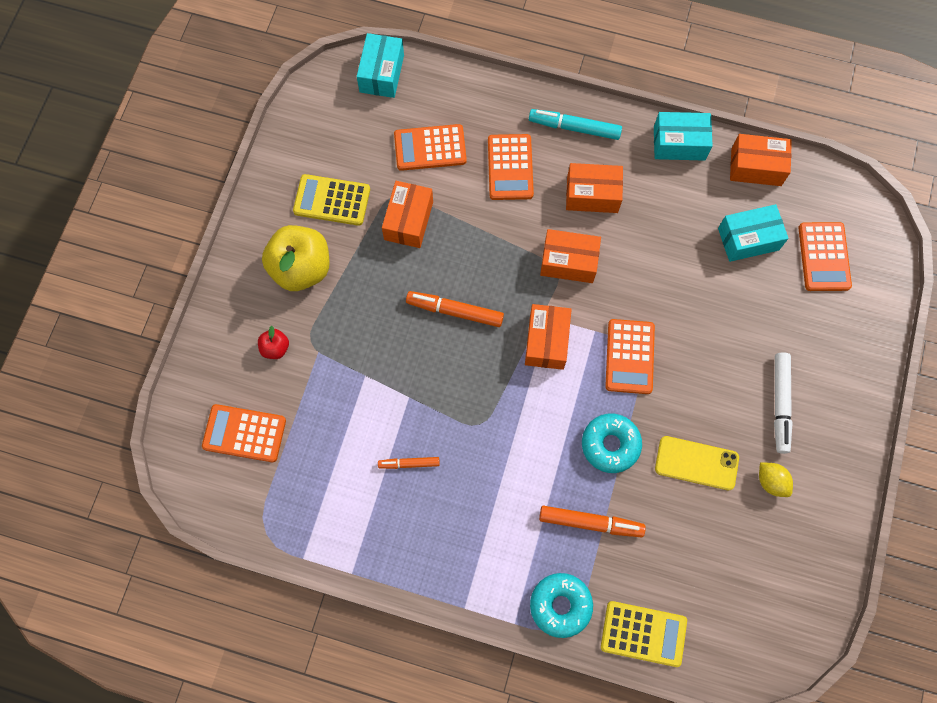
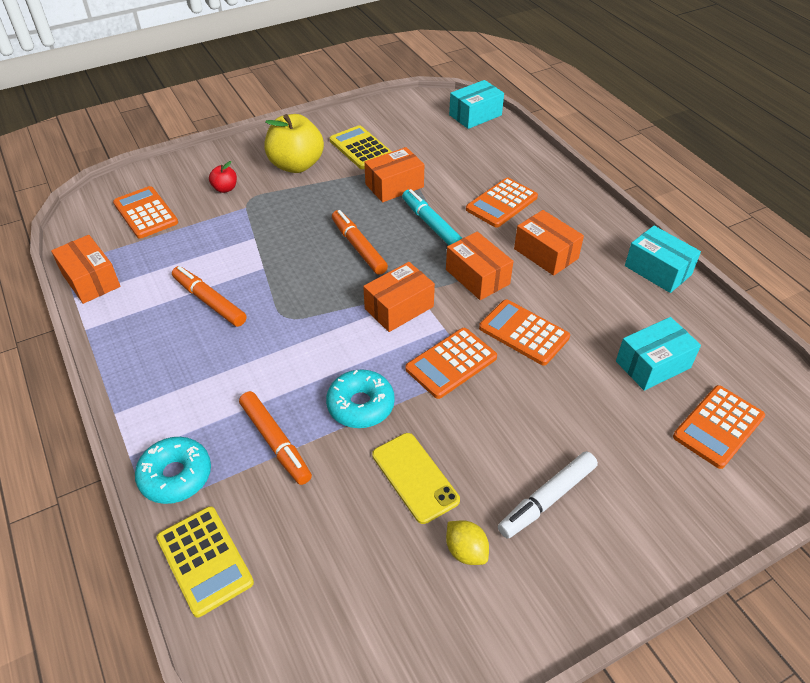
camera: 45 degrees right, 25 degrees down
(409, 464) = (209, 301): orange marker -> orange marker, size x1.68
(430, 148) = (458, 162): orange calculator -> orange calculator (523, 333)
(574, 128) = (578, 212): turquoise marker -> turquoise marker (431, 224)
(748, 239) = (653, 364): turquoise box -> turquoise box turned 60 degrees counterclockwise
(756, 167) = (715, 325): orange box -> orange box (91, 280)
(771, 482) = (466, 551): yellow lemon -> yellow lemon turned 45 degrees counterclockwise

